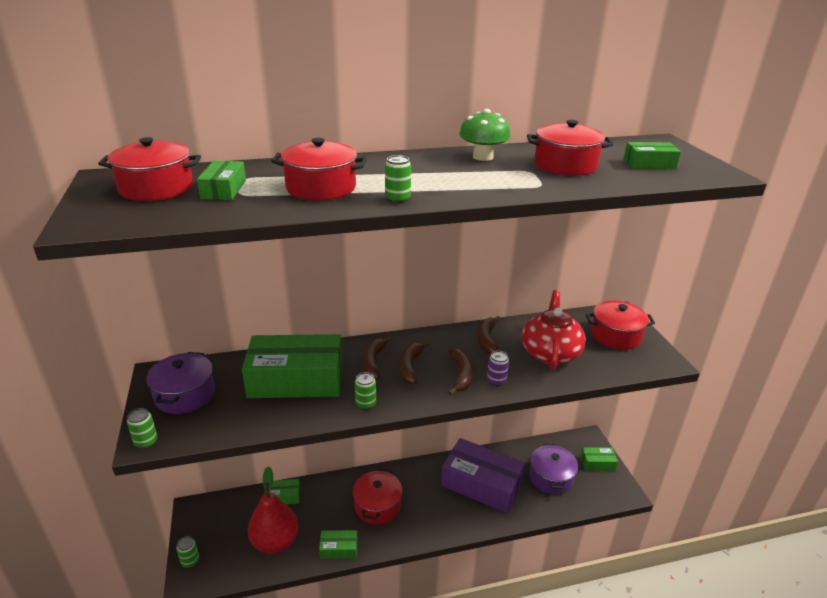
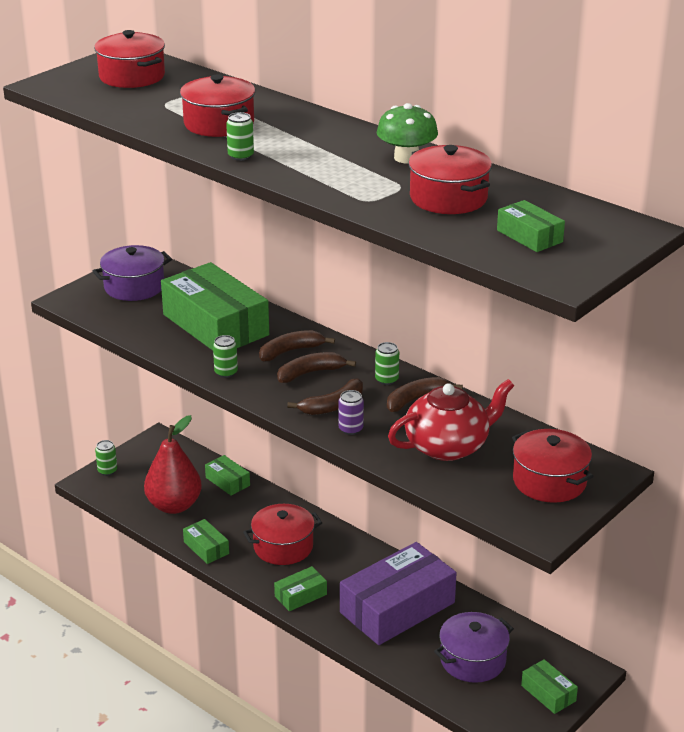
camera: 55 degrees right, 0 degrees up
(146, 442) = (67, 300): green can -> green can (386, 379)
(224, 189) = (163, 96): green box -> green box (300, 595)
(481, 484) = (397, 607): purple box -> purple box turned 60 degrees clockwise

